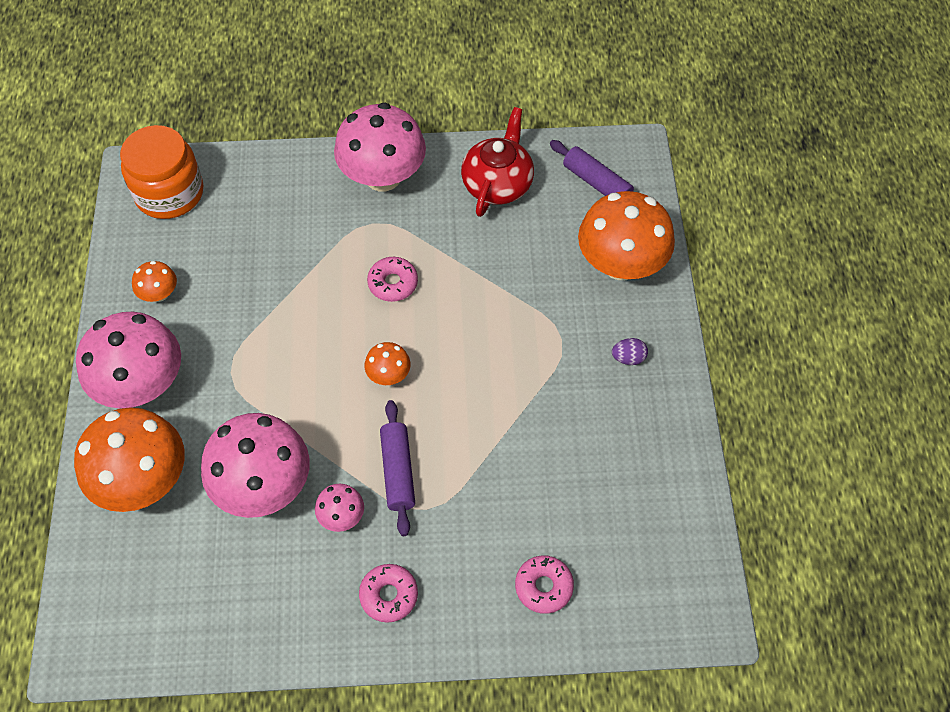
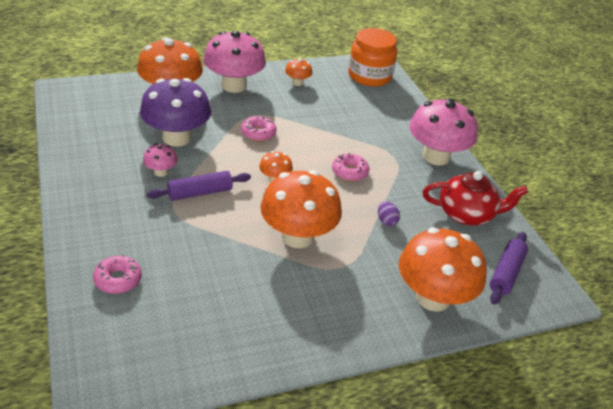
camera: 70 degrees right, 20 degrees down
(264, 486) = (176, 138): pink mushroom -> purple mushroom
(389, 595) = (105, 200): pink donut -> pink donut (258, 133)
(503, 373) = (298, 236): none -> orange mushroom
(628, 358) = (340, 312): purple egg -> purple egg (386, 221)

